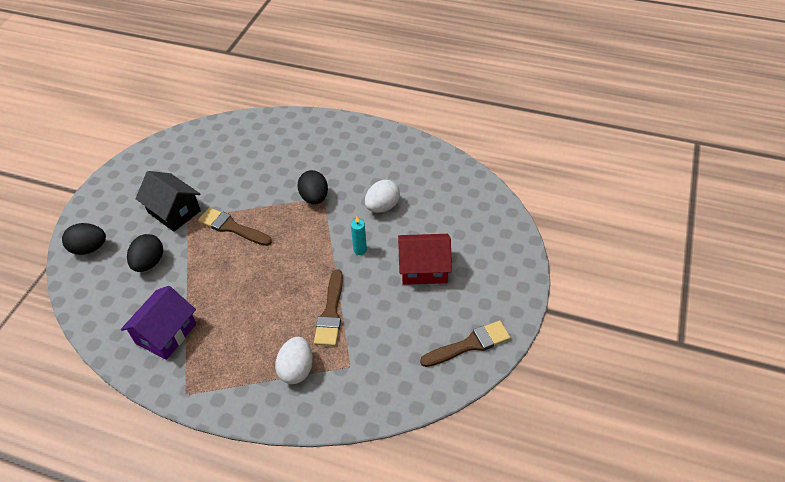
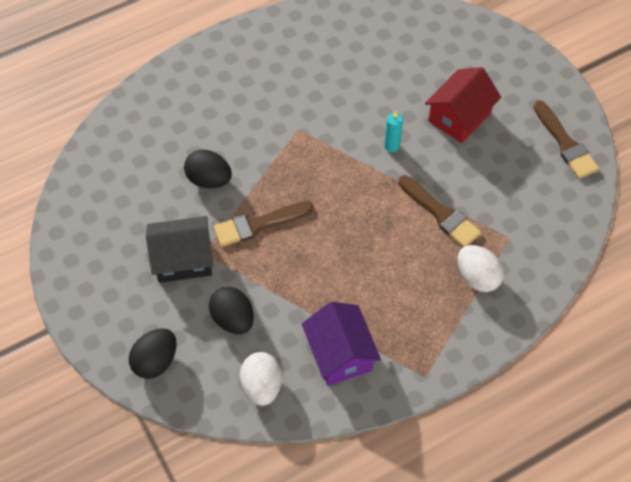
camera: 50 degrees left, 10 degrees up
(314, 198) = (290, 136): black egg -> black egg (209, 179)
(382, 207) = (358, 95): white egg -> white egg (261, 386)
(469, 344) = (565, 144): brown brush -> brown brush turned 135 degrees clockwise

